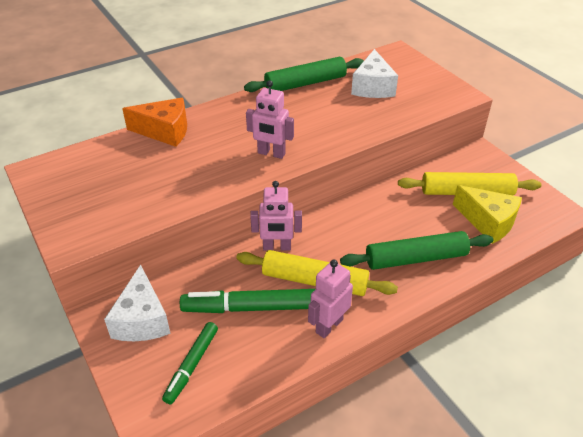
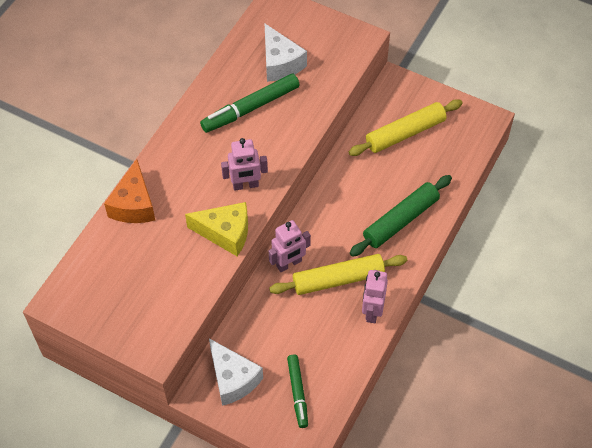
camera: 30 degrees left, 15 degrees up
(165, 131) = (134, 204): orange cheese -> orange cheese turned 120 degrees clockwise
(250, 308) = (306, 327): green marker -> green marker (250, 108)
(305, 83) = (217, 86): green rolling pin -> none
(488, 222) = (436, 157): yellow cheese -> yellow cheese (225, 233)

